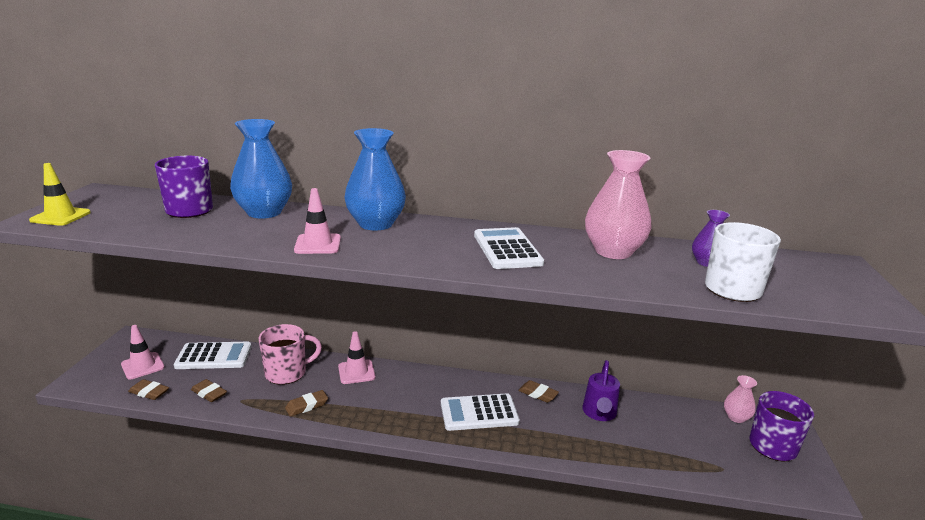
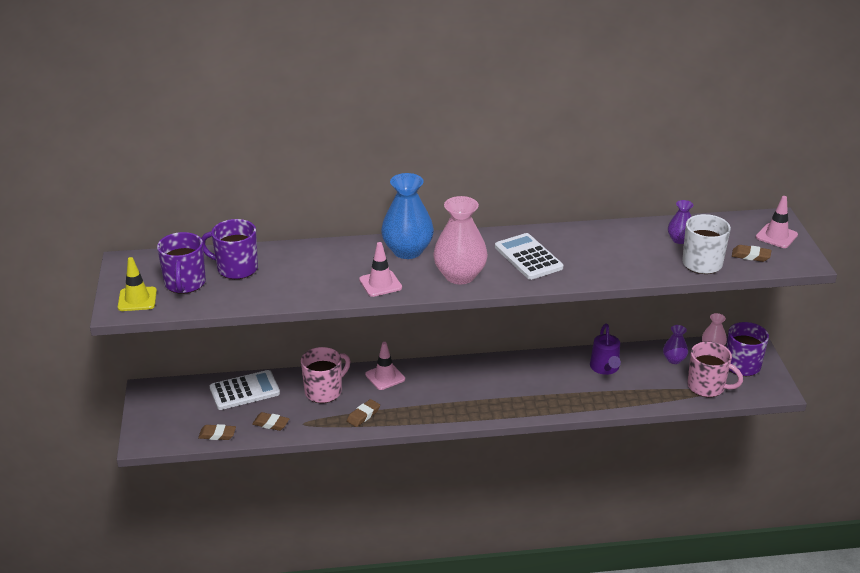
camera: 15 degrees left, 10 degrees up
(123, 213) = (185, 284): none -> purple mug
(143, 366) = (187, 414): pink traffic cone -> pink traffic cone (776, 236)
(264, 212) = (303, 257): blue vase -> none
(479, 413) = (509, 389): white calculator -> none
(538, 394) = (550, 362): brown eraser -> brown eraser (750, 256)
(613, 251) = (608, 242): pink vase -> pink vase (460, 276)
(685, 421) = (674, 359): none -> purple vase
(722, 463) = (707, 387): none -> pink mug

